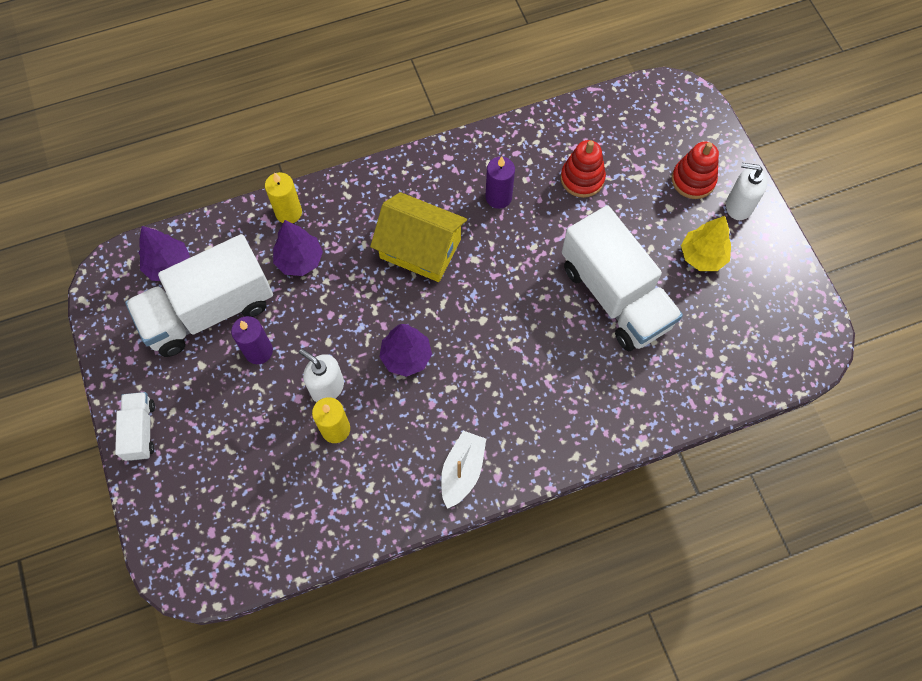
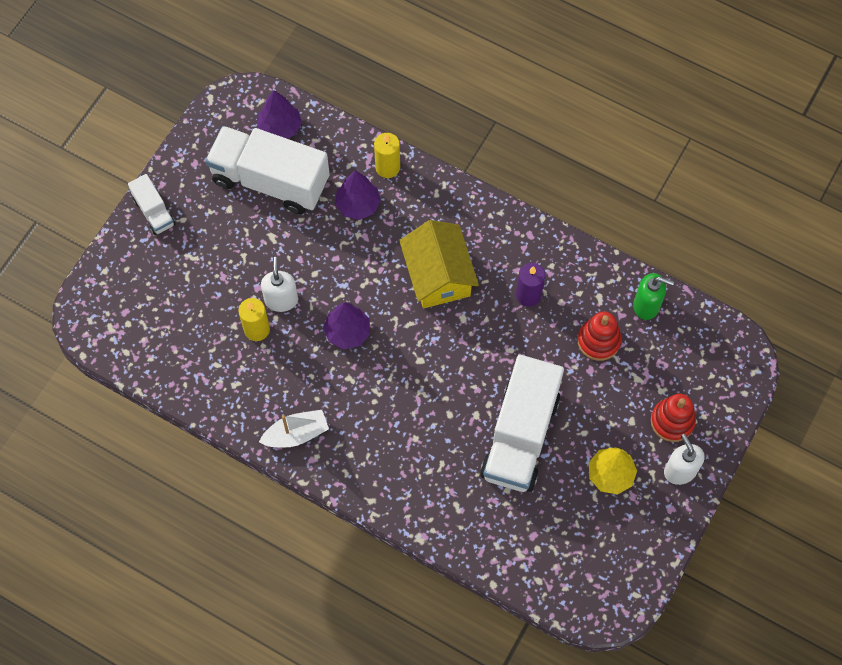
camera: 50 degrees right, 0 degrees up
(140, 430) = (154, 212): white truck -> white truck turned 105 degrees clockwise
(258, 351) = (269, 236): purple candle -> none
(582, 124) = (647, 305): none -> green soap dispenser

